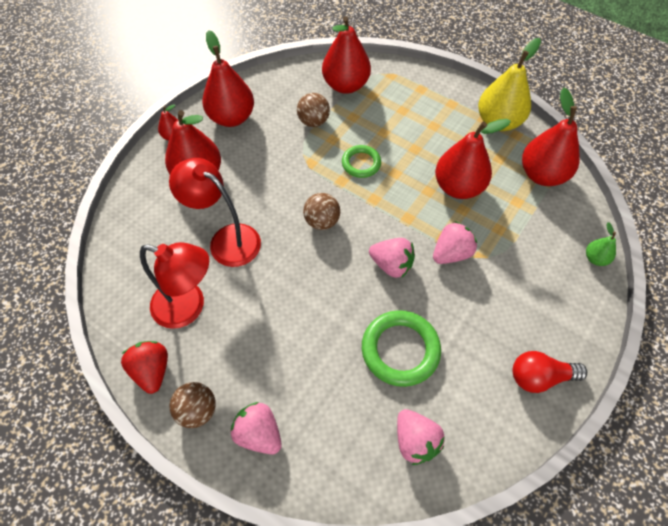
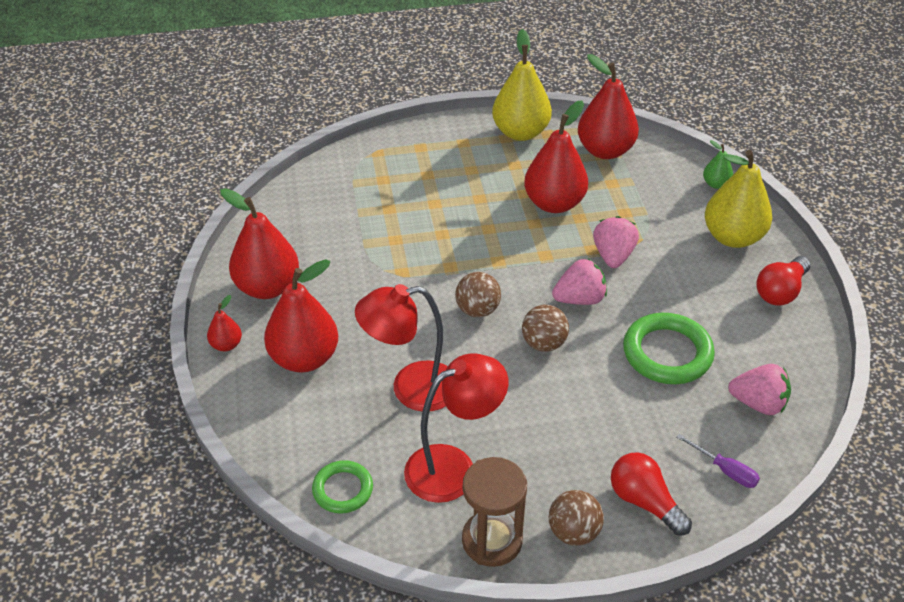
camera: 45 degrees left, 15 degrees down
(152, 370) = (492, 540): red strawberry -> brown hourglass
(259, 433) = (645, 502): pink strawberry -> red light bulb
(313, 121) = (357, 236): brown ball -> brown ball (544, 343)
(333, 463) = (725, 470): none -> purple screwdriver
(345, 85) = (345, 187): red pear -> none
(361, 163) = (448, 241): green ring -> green ring (343, 489)
(556, 307) = (732, 237): none -> yellow pear

